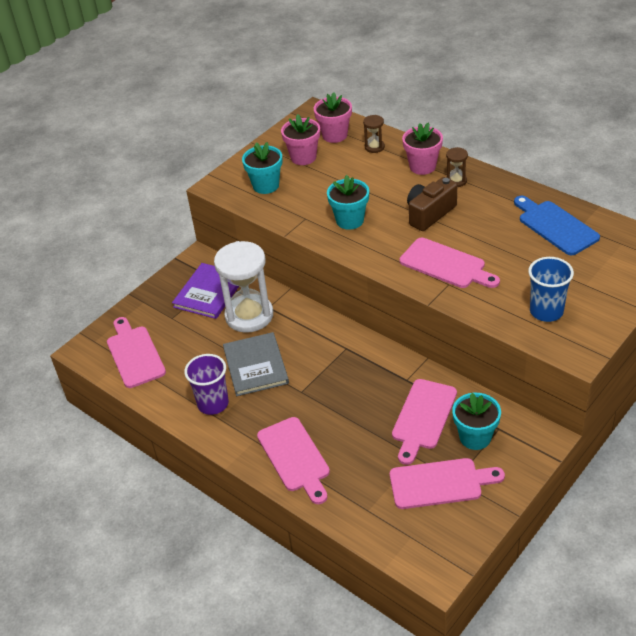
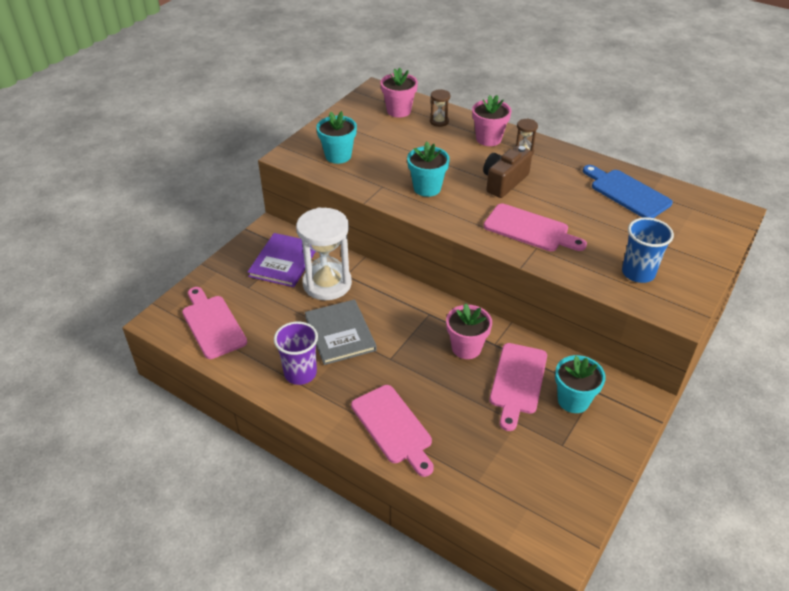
camera: 10 degrees left, 0 degrees up
(303, 157) = (371, 130): pink flower pot -> pink flower pot (466, 348)
(440, 483) = (547, 449): pink cutting board -> none

